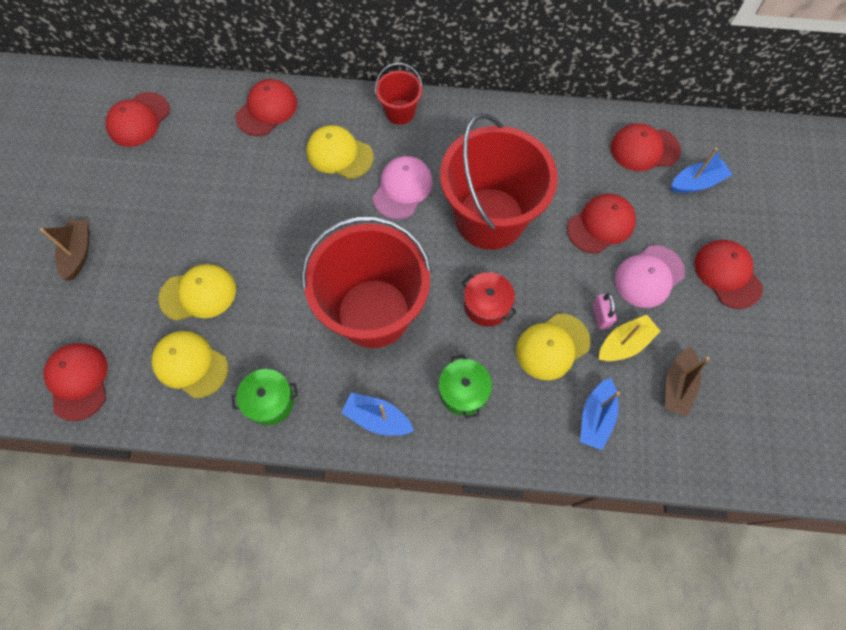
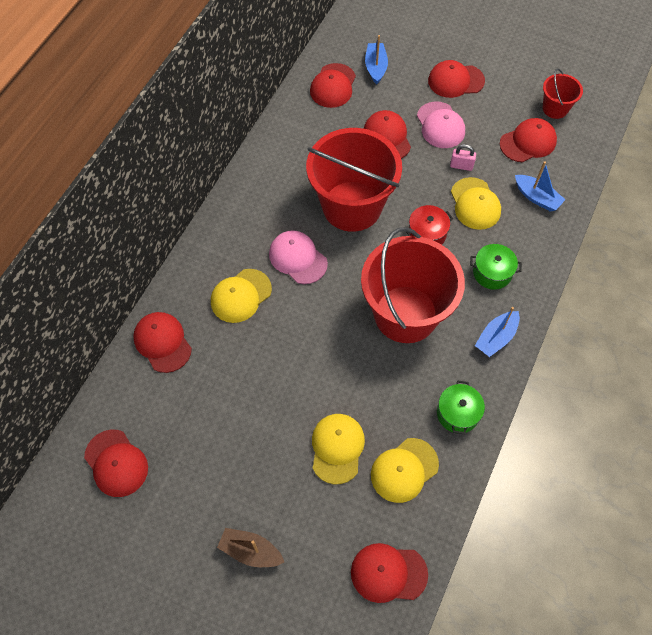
camera: 70 degrees left, 5 degrees down
(400, 112) = (218, 236): red bucket -> red bucket (555, 108)
(624, 343) = (487, 160): yellow boat -> none
(677, 385) = (528, 142): brown boat -> red cap

